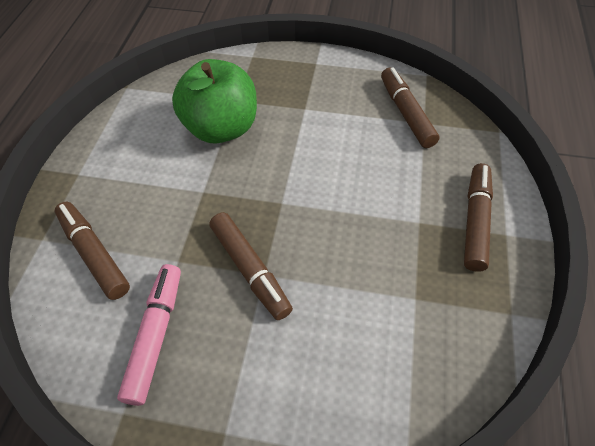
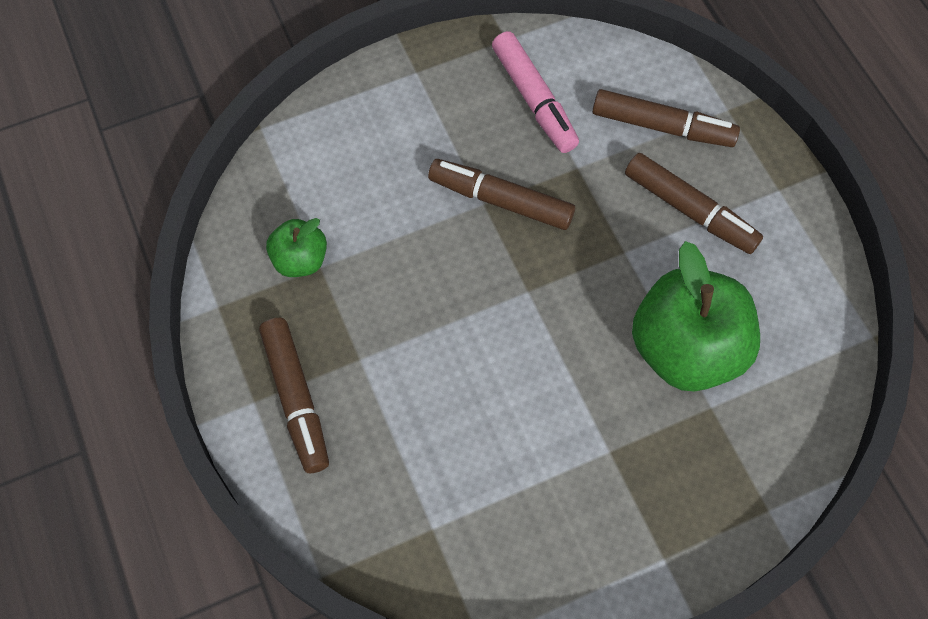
camera: 145 degrees right, 10 degrees up
(406, 113) = (467, 532): brown marker -> brown marker (690, 210)
(428, 313) = (300, 260): none -> green apple

